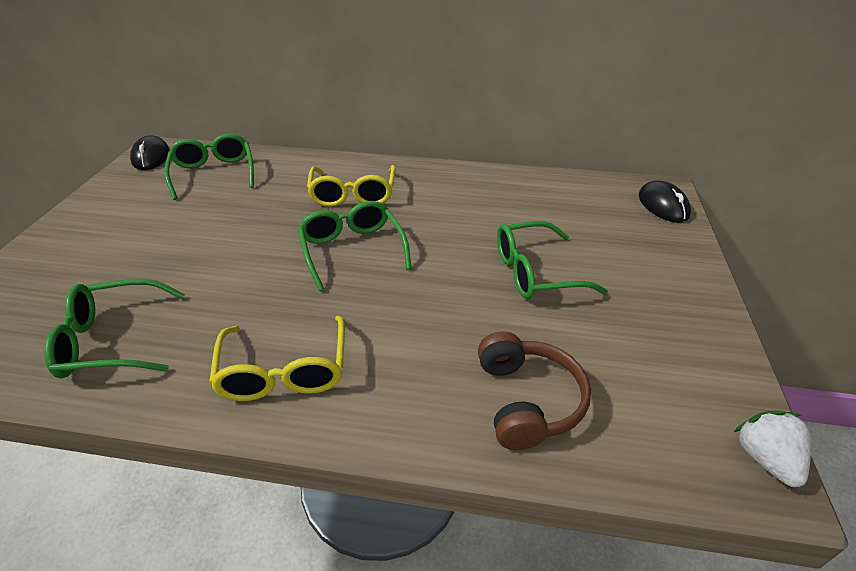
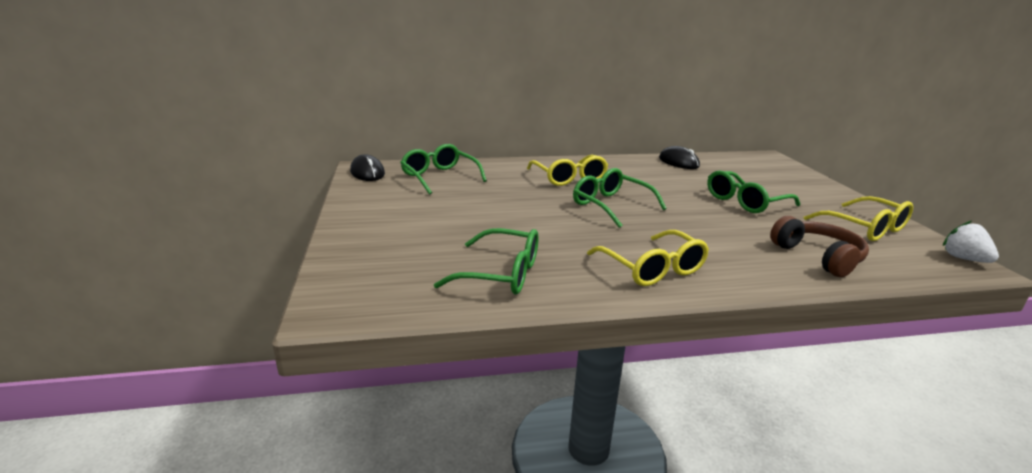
camera: 20 degrees left, 15 degrees down
(113, 340) = (500, 273): green glasses -> green glasses turned 135 degrees counterclockwise
(662, 357) = (864, 228): none -> yellow glasses
(663, 205) = (777, 164): black mouse -> black mouse (678, 162)

